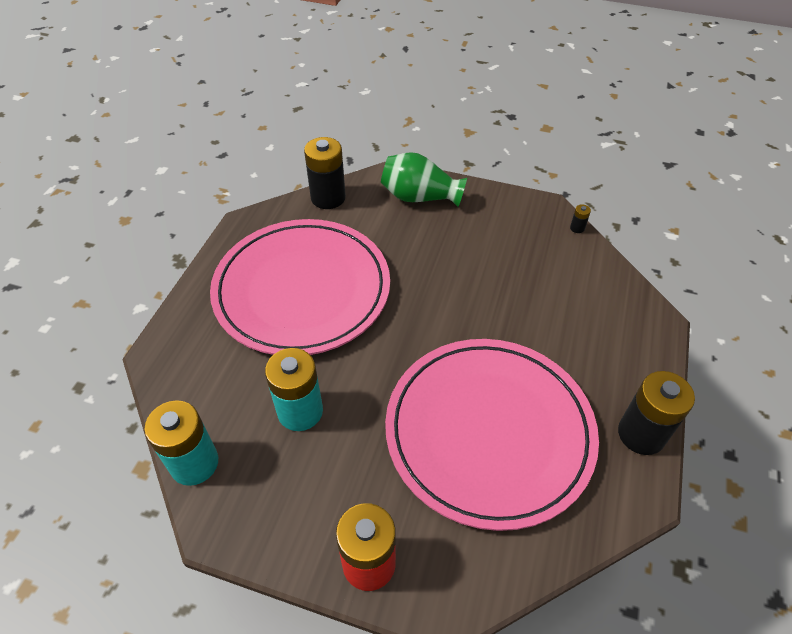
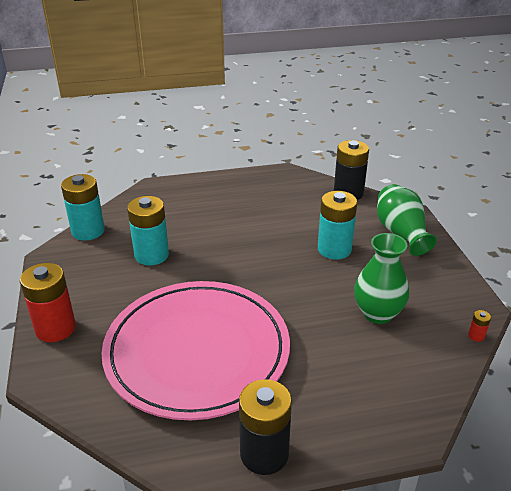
camera: 60 degrees right, 15 degrees down
(302, 290) = (251, 216): pink plate -> none
(408, 254) = (334, 249): none -> turquoise battery
(516, 271) = (377, 313): none -> green vase
(577, 228) = (476, 336): black battery -> red battery

